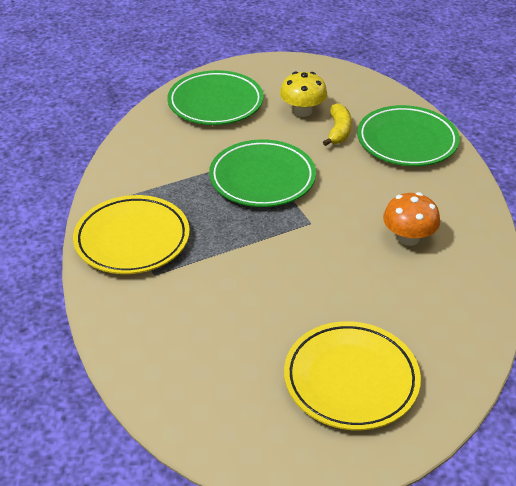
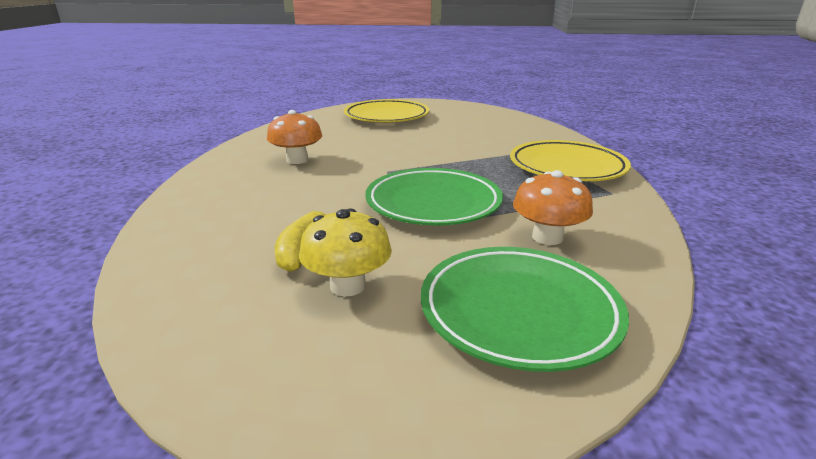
camera: 175 degrees left, 15 degrees down
(185, 149) = (547, 237): none -> orange mushroom
(407, 141) = (210, 233): green plate -> none

